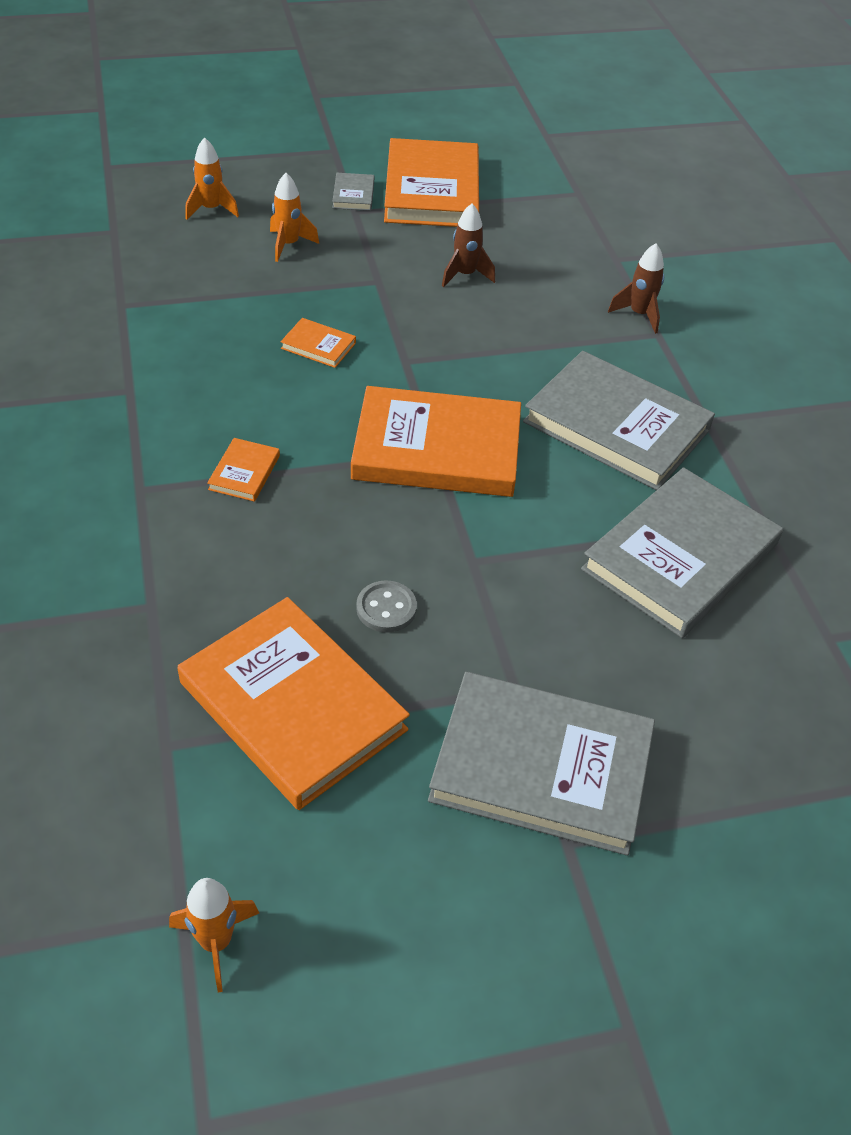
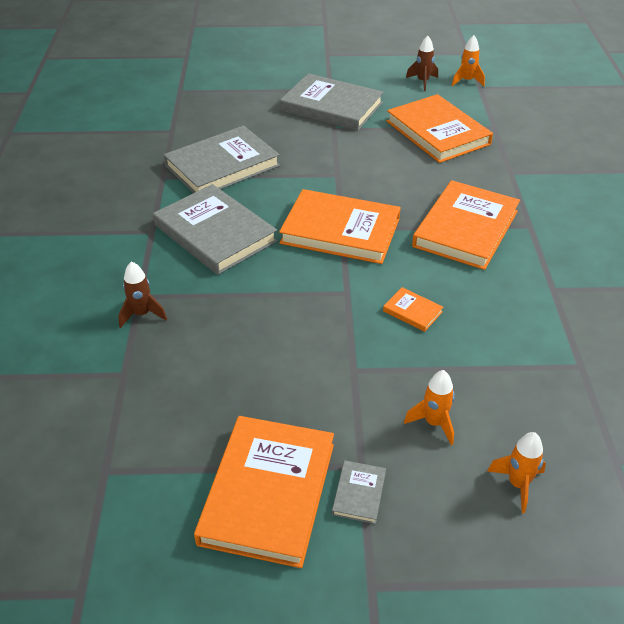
camera: 165 degrees left, 5 degrees down
(244, 472) = (466, 229): orange book -> orange book, size x2.38
(386, 608) = (388, 160): grey button -> none
(465, 275) = (272, 369): brown rocket -> brown rocket (422, 82)

